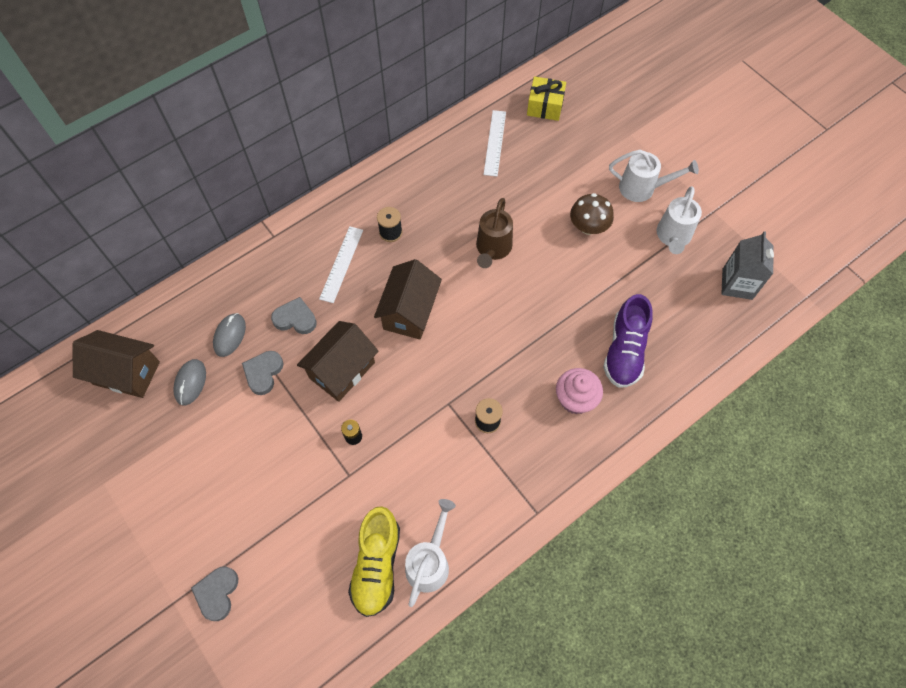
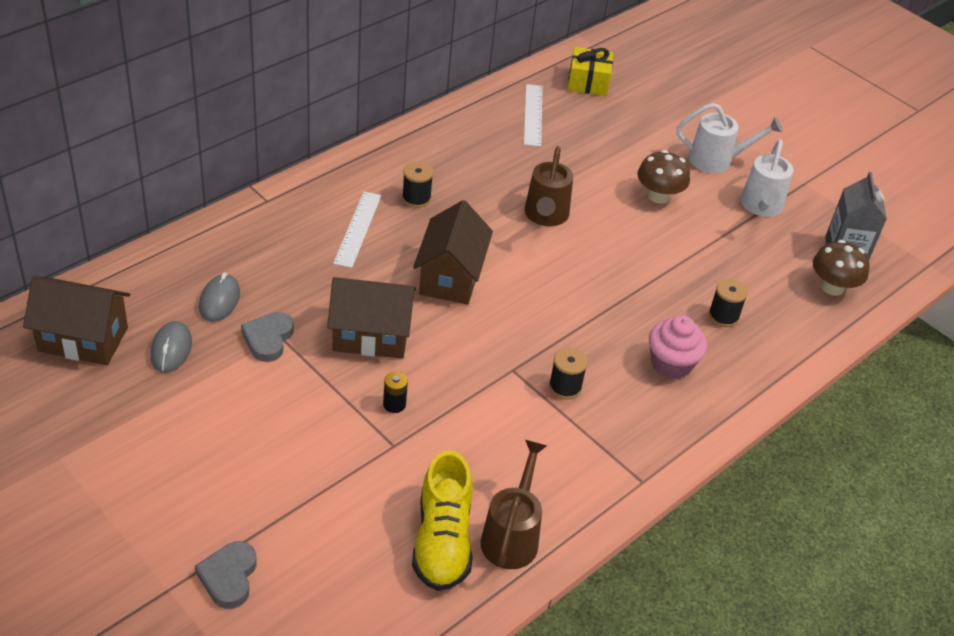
camera: 10 degrees left, 20 degrees down
(295, 318) = (304, 283): grey heart -> none
(342, 370) = (371, 336): brown house -> brown house turned 60 degrees clockwise
(430, 561) = (512, 535): white watering can -> brown watering can
(624, 351) = (723, 316): purple shoe -> black spool
(720, 321) = (832, 287): none -> brown mushroom

